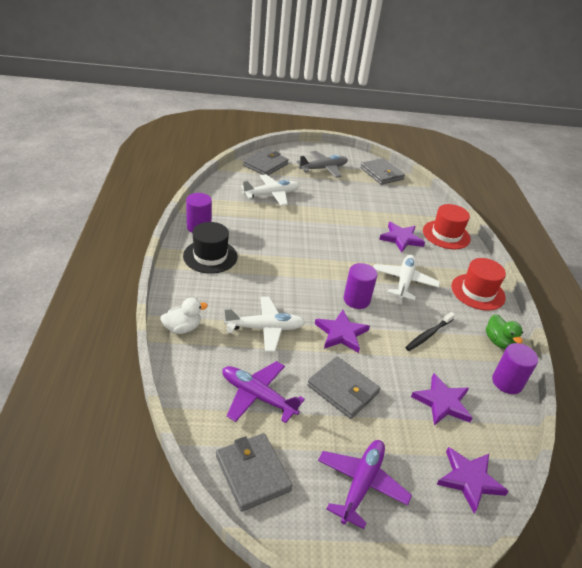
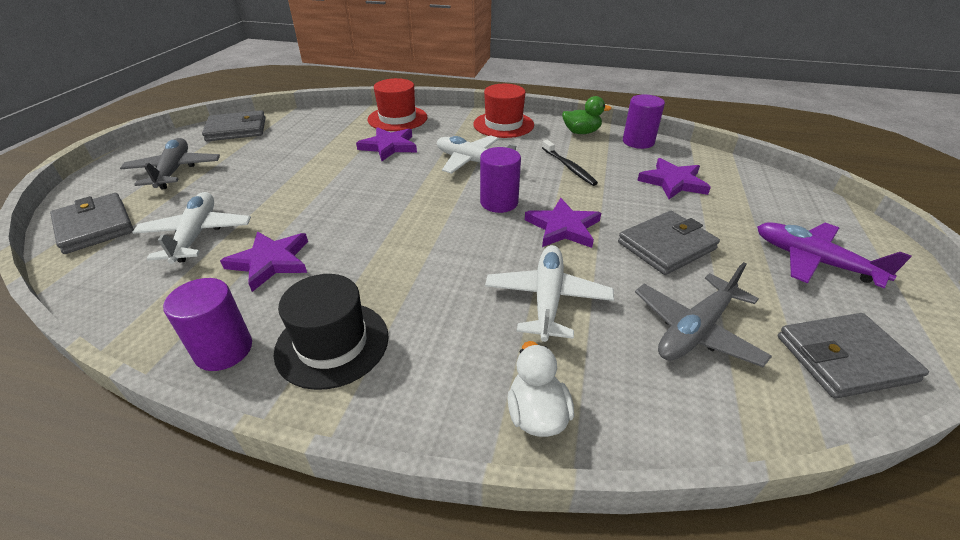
camera: 70 degrees left, 0 degrees up
(257, 396) = (695, 330): purple plane -> grey plane
(469, 480) = (773, 191): purple star -> purple star (270, 262)

